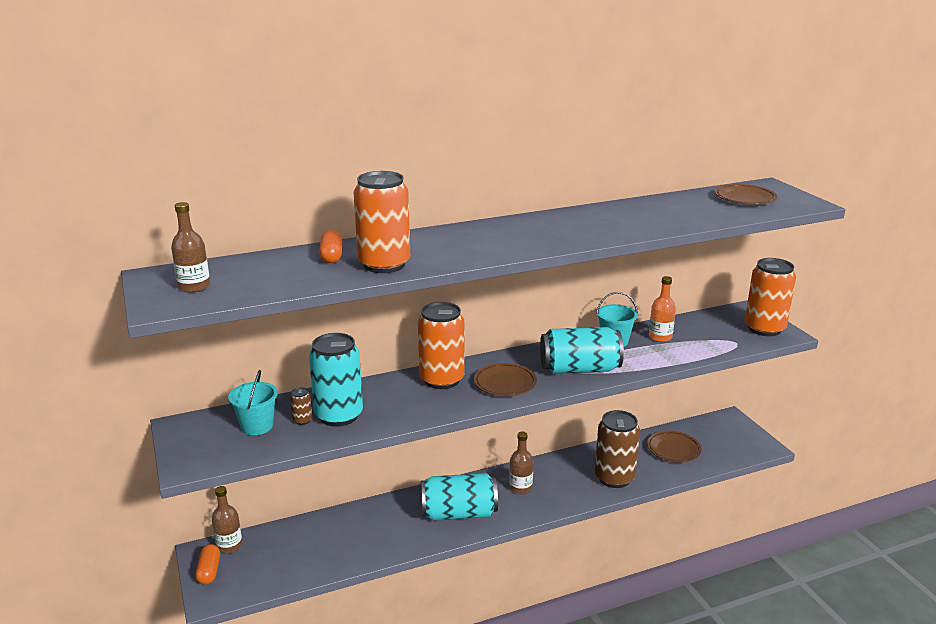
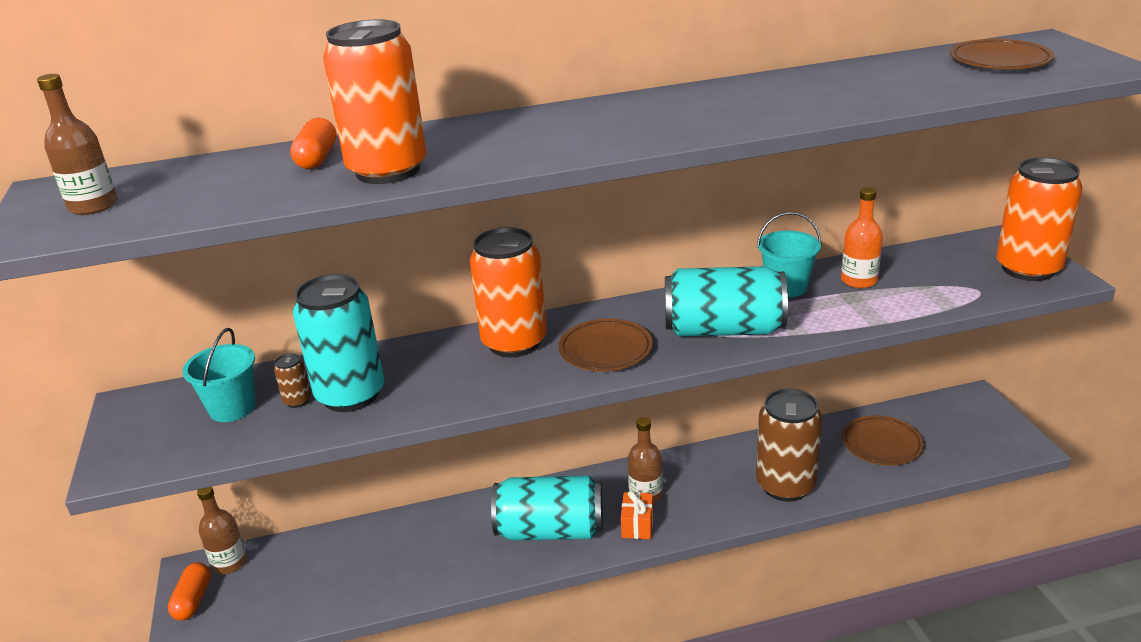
camera: 10 degrees right, 5 degrees up
(518, 507) = (637, 525): none -> orange gift

